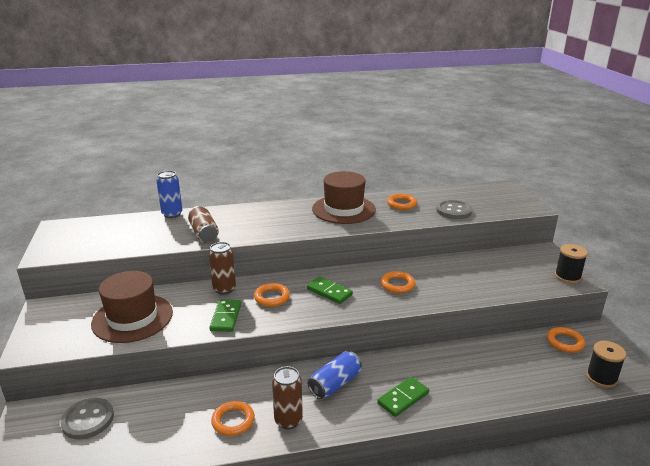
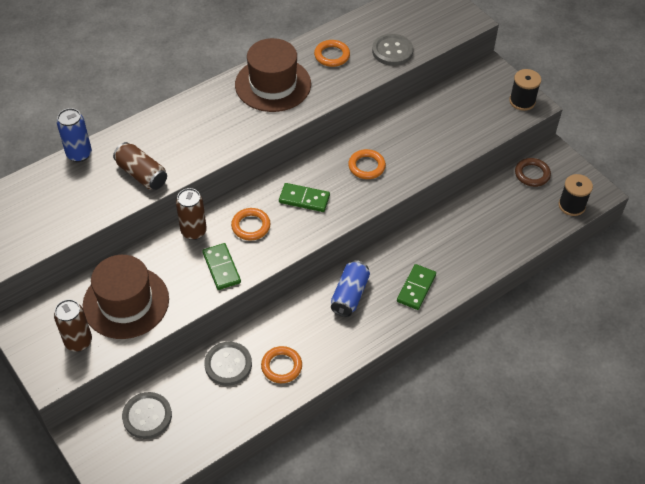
camera: 25 degrees left, 25 degrees up
(188, 403) = (228, 364): none -> grey button
(288, 420) = (329, 347): brown can -> brown can (78, 342)
(565, 342) = (532, 174): orange ring -> brown ring

